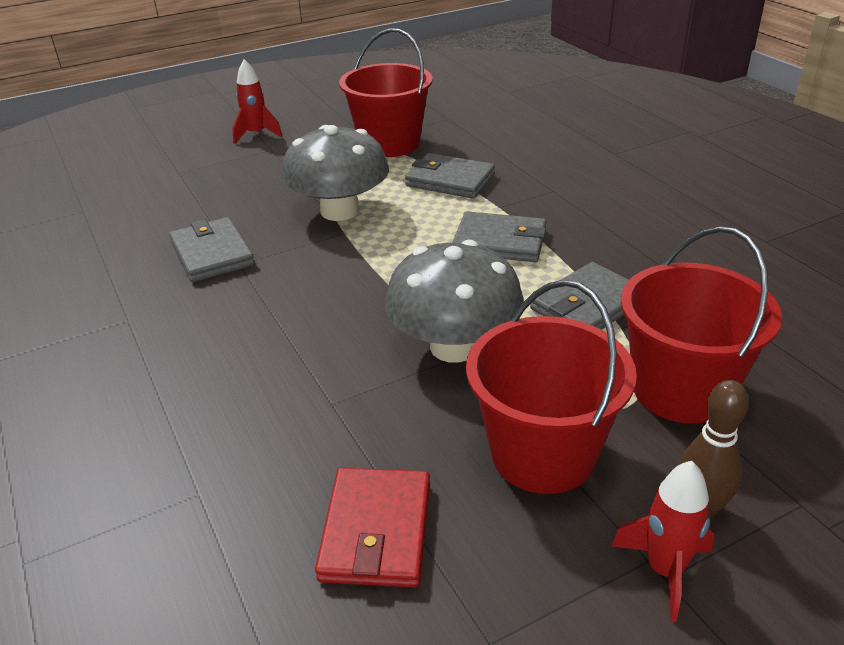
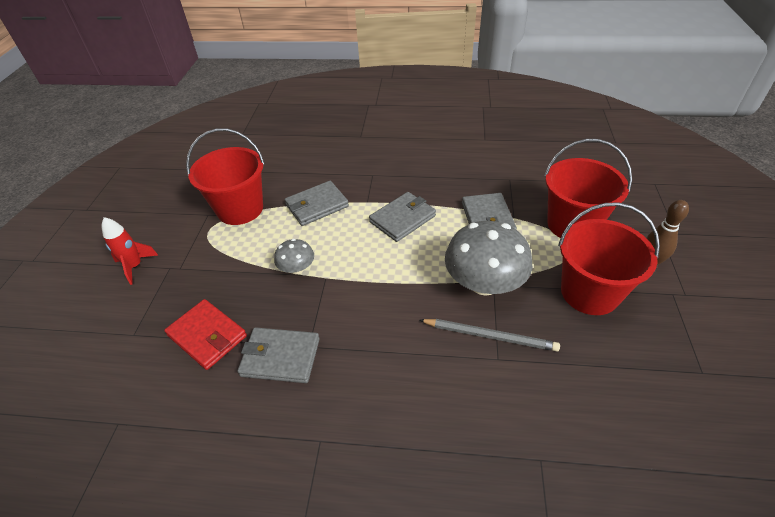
camera: 55 degrees left, 10 degrees up
(339, 211) = (297, 268): grey mushroom -> grey mushroom, size x0.50
(364, 384) = (490, 336): none -> grey pencil
(376, 531) = (613, 384): red wallet -> red wallet (207, 336)
(664, 570) = (681, 292): red rocket -> none

